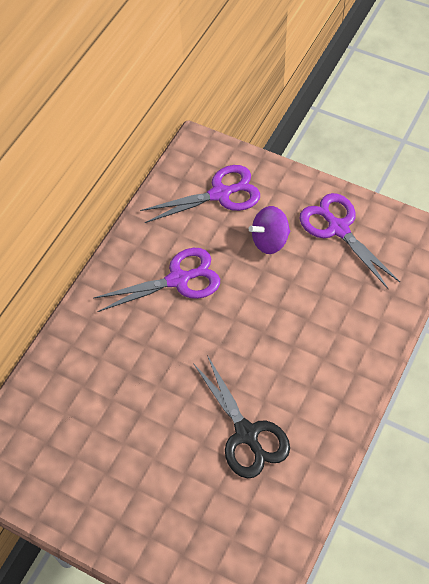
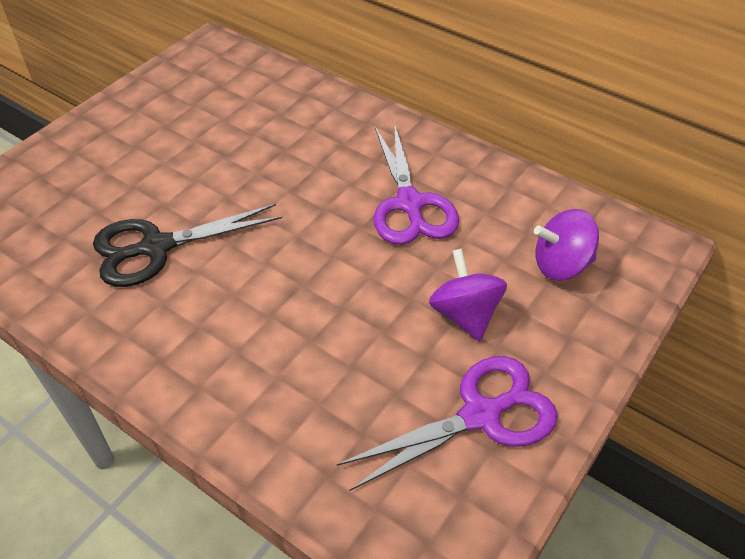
camera: 95 degrees right, 10 degrees down
(221, 194) = (561, 265): purple scissors -> purple spinning top

